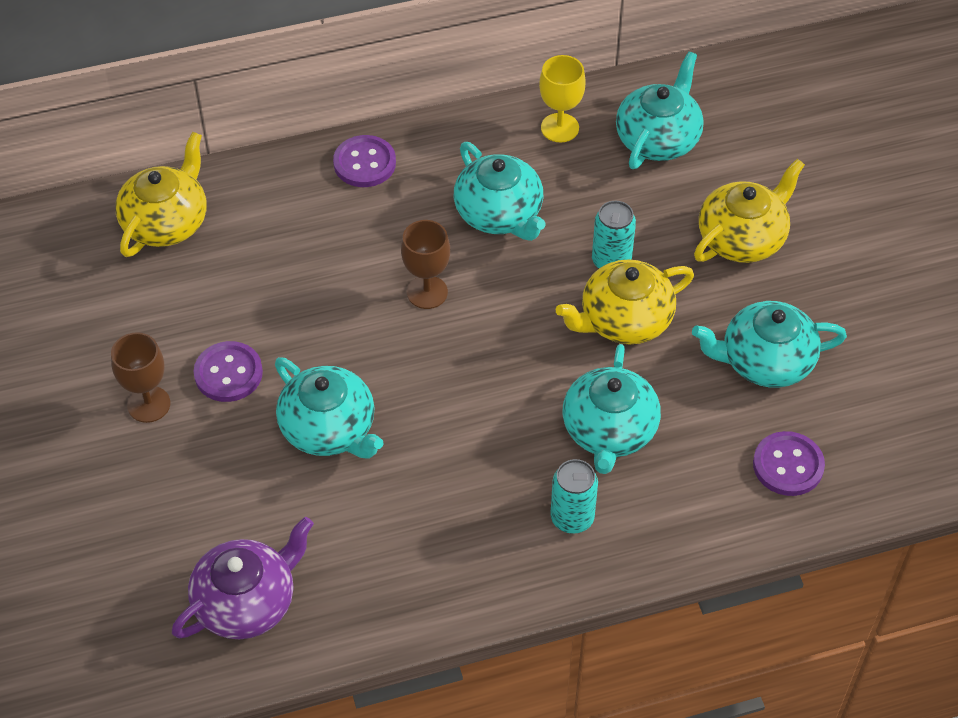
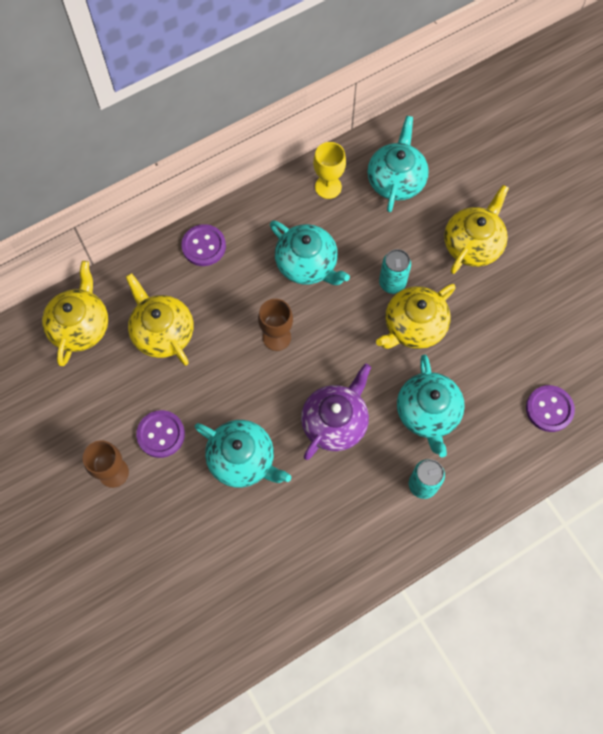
camera: 15 degrees left, 15 degrees up
(247, 601) = (227, 605): purple teapot -> purple teapot (335, 422)
(273, 252) = (162, 332): none -> yellow teapot
(765, 361) = (513, 334): turquoise teapot -> none

